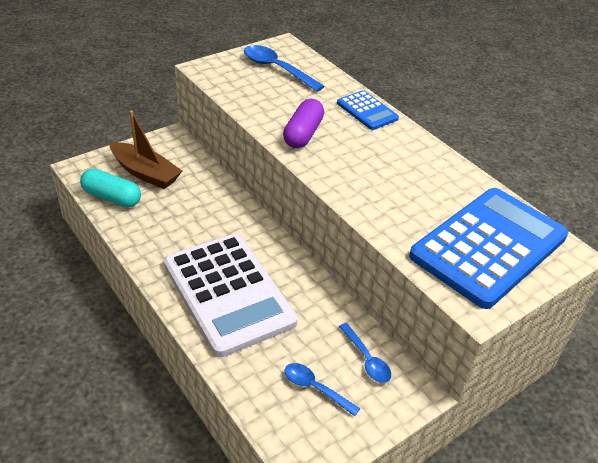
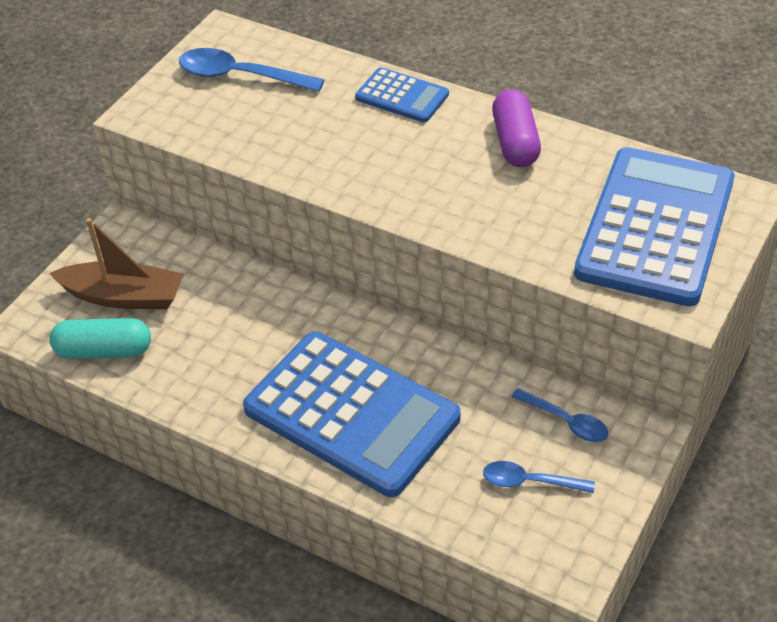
camera: 20 degrees left, 5 degrees up
(228, 293) = (351, 414): white calculator -> blue calculator
(303, 134) = (343, 163): purple capsule -> purple capsule (515, 142)

